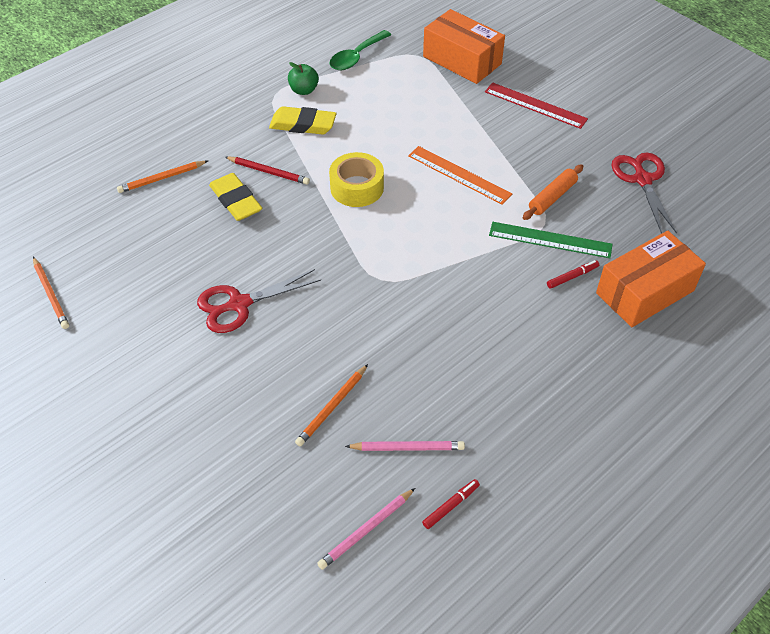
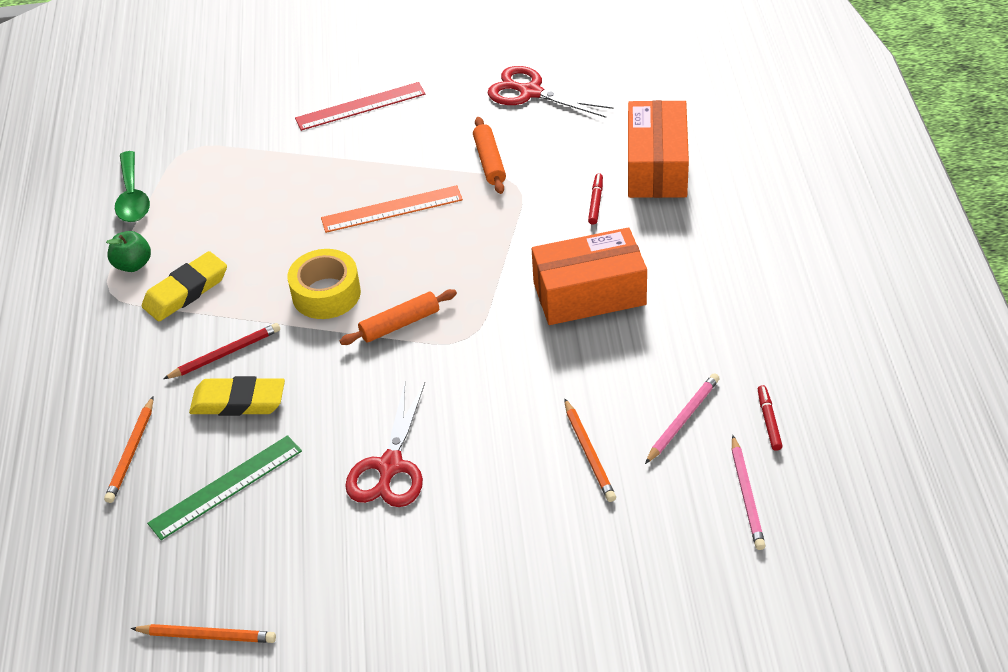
camera: 50 degrees left, 5 degrees down
(362, 238) = (400, 324): none -> orange rolling pin
(462, 60) = (236, 121): orange box -> orange box (589, 293)
(550, 240) = (539, 192): green ruler -> green ruler (226, 487)

